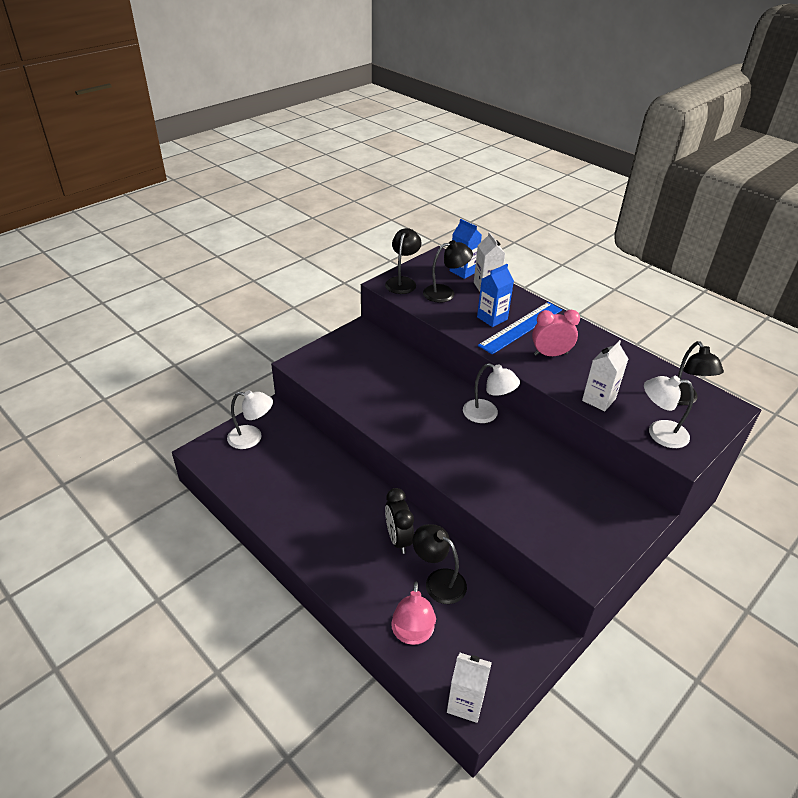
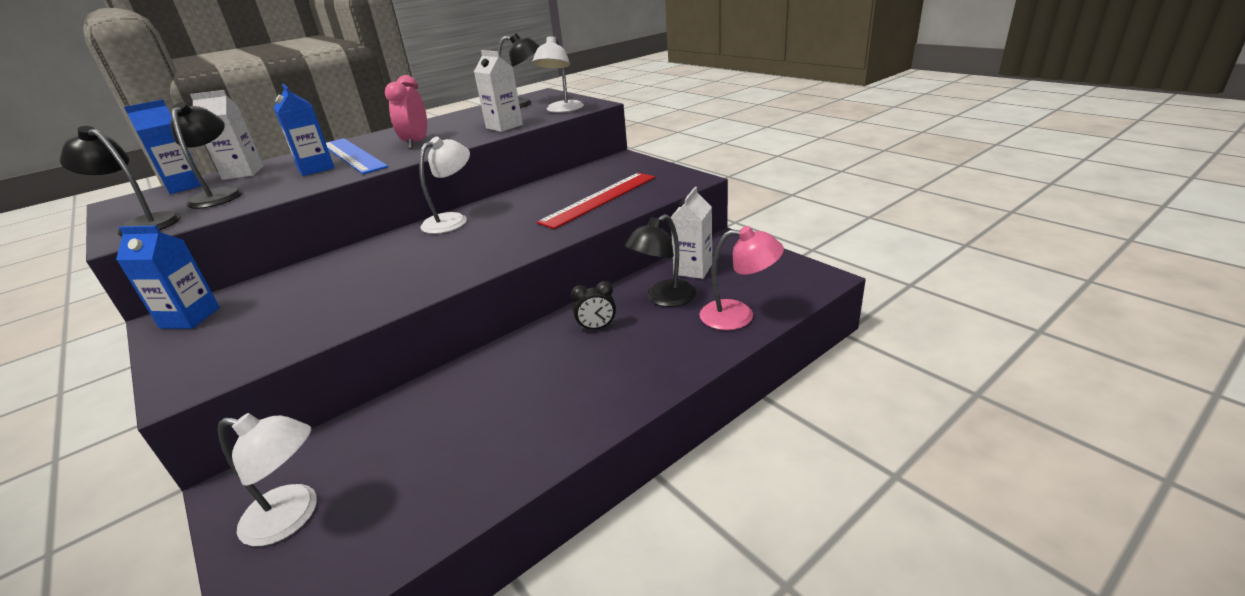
camera: 80 degrees left, 10 degrees down
(252, 438) = (293, 516): white lamp -> white lamp turned 90 degrees clockwise
(360, 338) = (190, 318): none -> blue carton
(398, 539) = (597, 328): black clock -> black clock, size x0.65
(465, 703) = (814, 283): white carton -> white carton (693, 269)
(532, 503) = (599, 199): none -> red ruler

